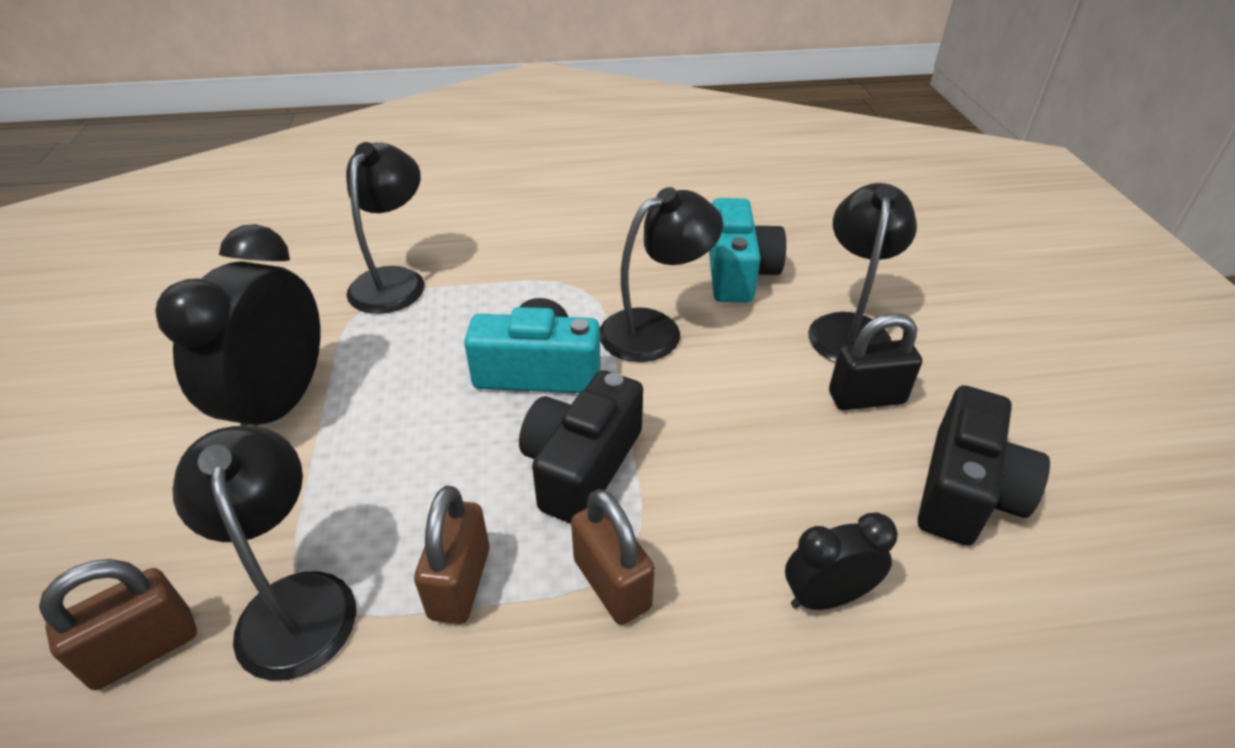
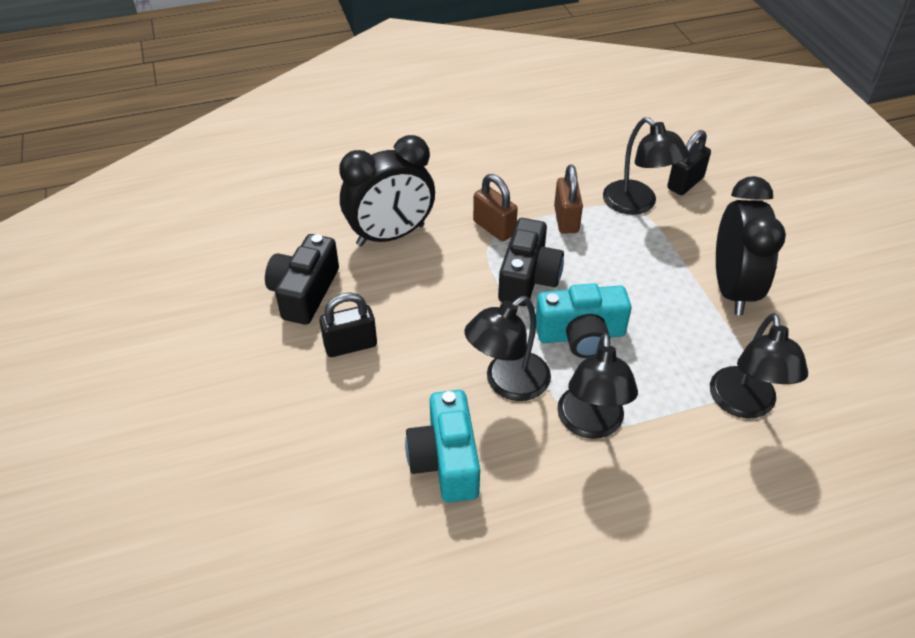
camera: 170 degrees right, 5 degrees up
(144, 649) = (685, 183): brown padlock -> black padlock
(826, 597) = (391, 235): black clock -> black clock, size x1.91
(849, 328) = (352, 406): black lamp -> black lamp (590, 424)

